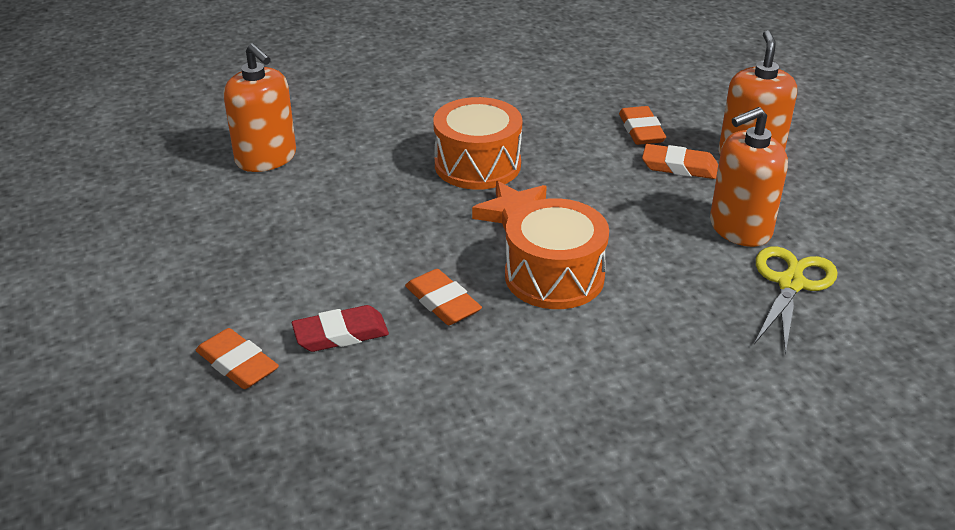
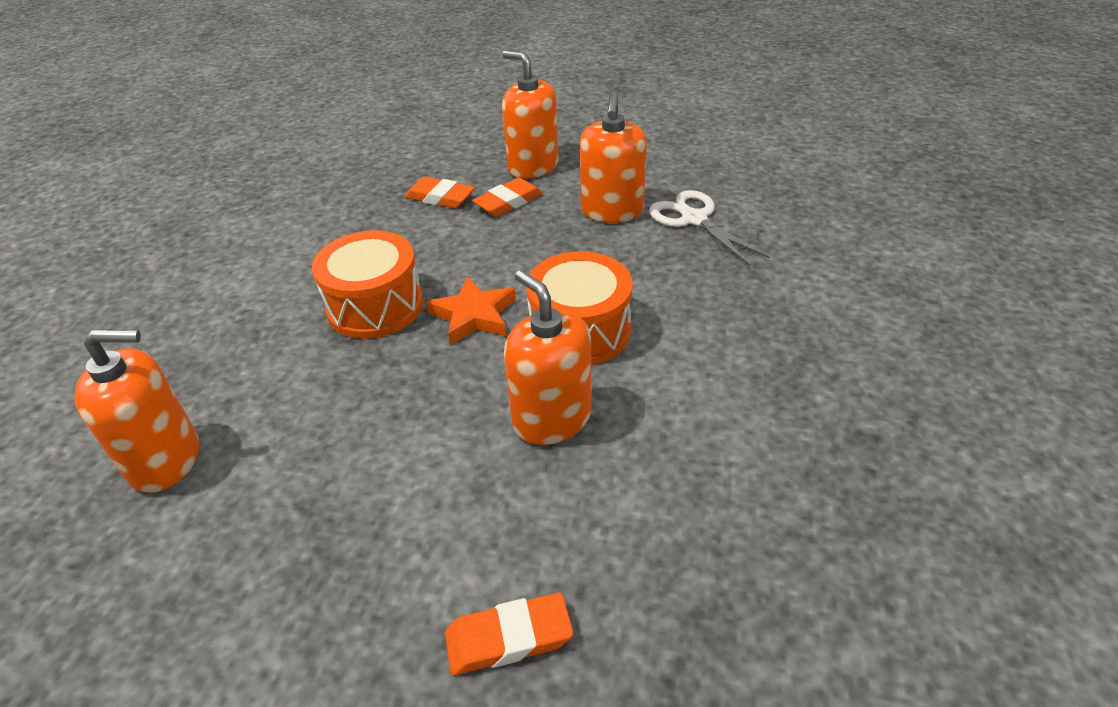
camera: 55 degrees left, 5 degrees up
(341, 334) = (534, 518): red eraser -> none
(442, 302) = (552, 418): orange eraser -> orange soap dispenser
(790, 284) = (694, 219): yellow scissors -> white scissors

